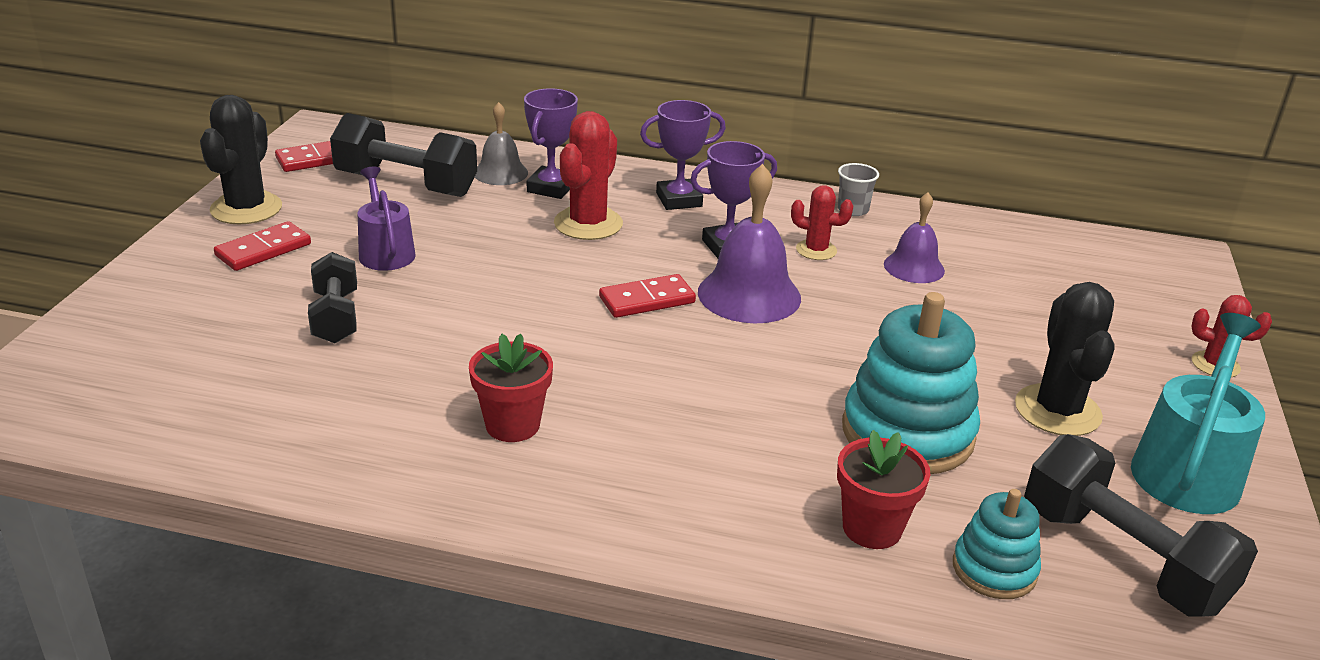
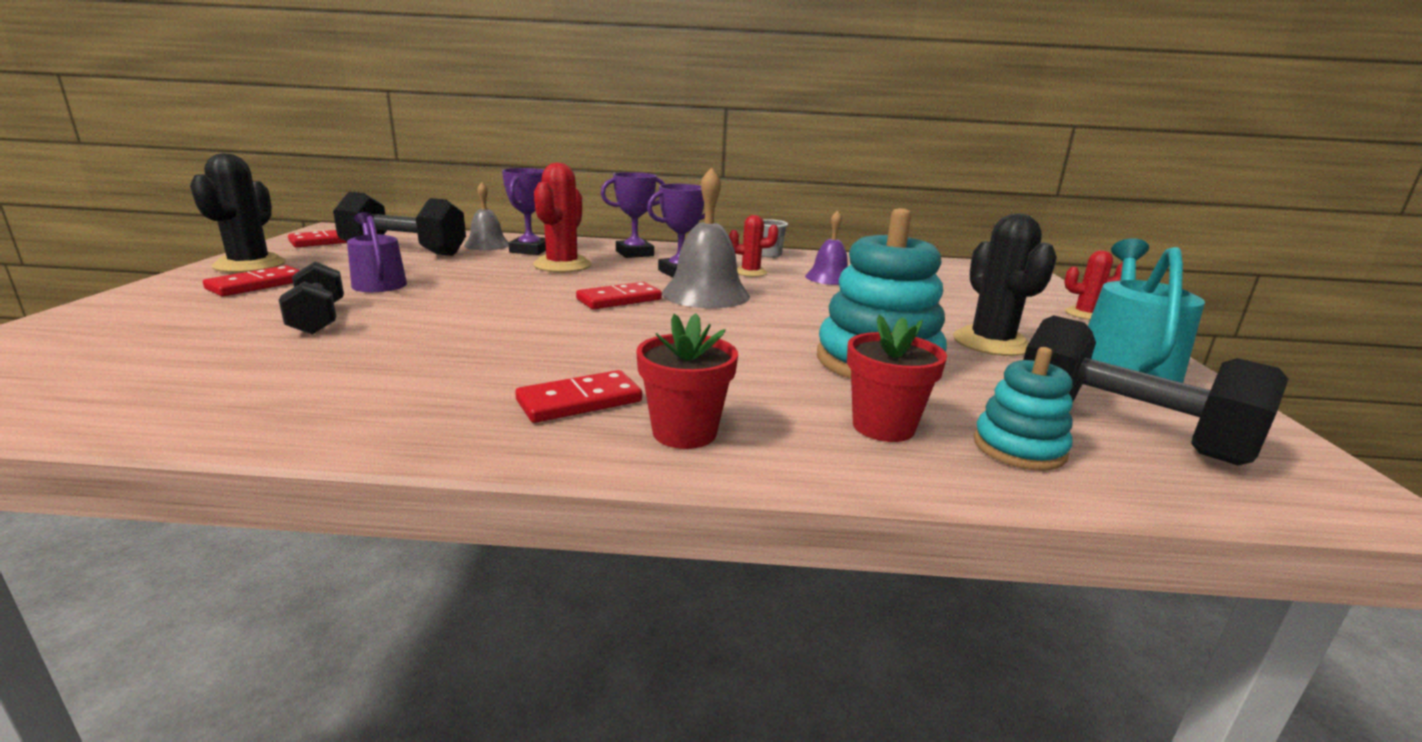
camera: 10 degrees left, 10 degrees down
(512, 425) = (496, 378): red flower pot -> red flower pot (684, 432)
(589, 466) = (579, 401): none -> red domino
(749, 295) = (705, 294): purple bell -> grey bell

